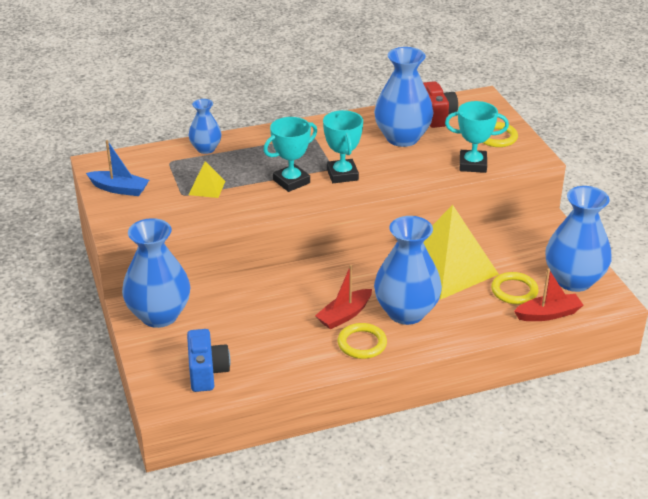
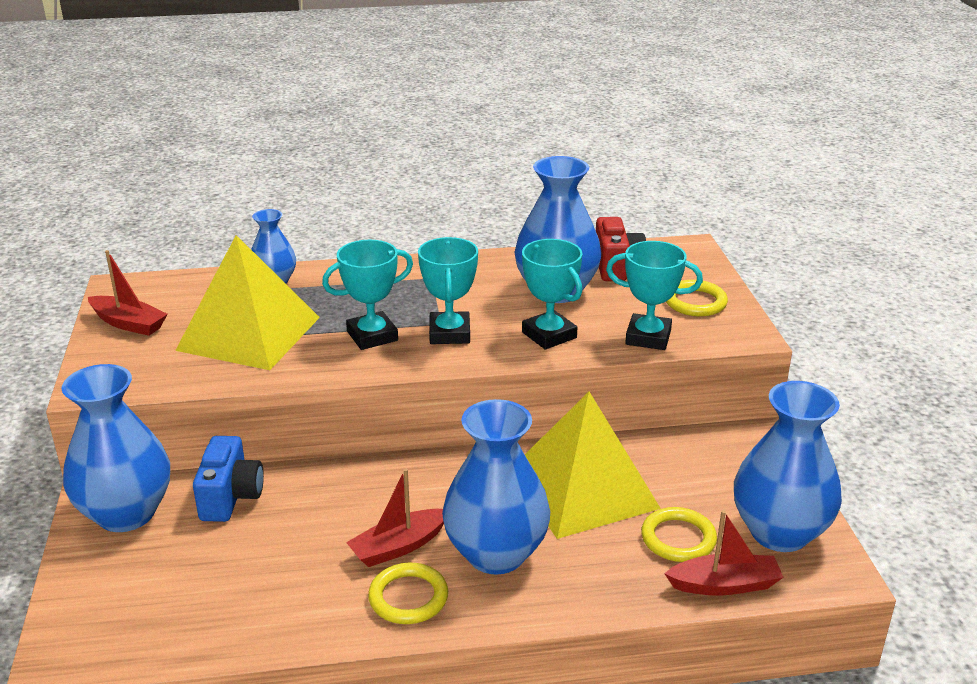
camera: 10 degrees right, 5 degrees down
(119, 189) = (128, 323): blue boat -> red boat
(207, 188) = (249, 333): yellow pyramid -> yellow pyramid, size x2.35
(207, 372) = (150, 615): blue camera -> blue camera (230, 497)
(408, 169) = (549, 335): none -> turquoise trophy

